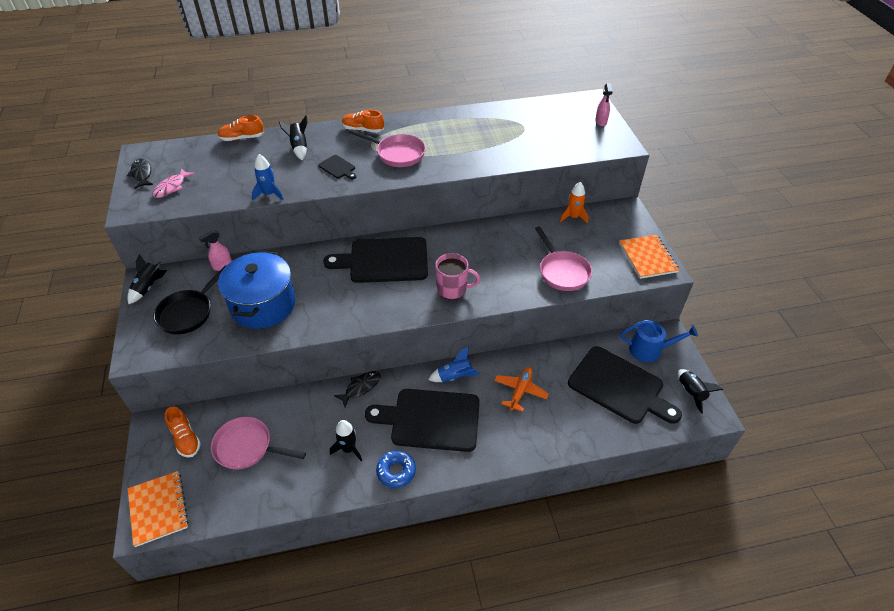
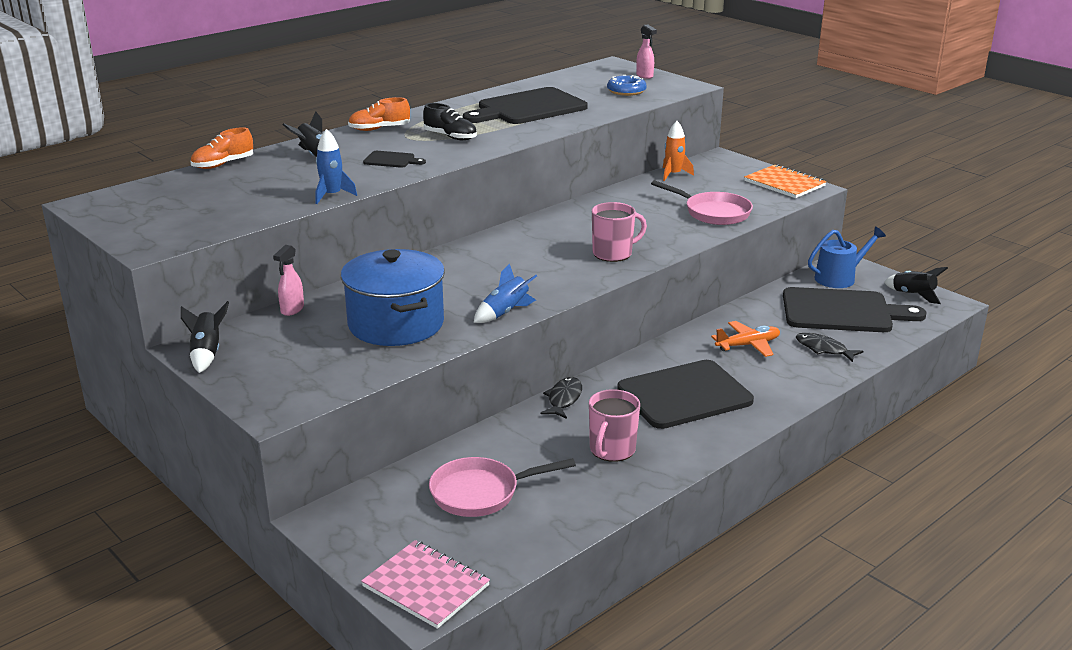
camera: 30 degrees left, 20 degrees down
(142, 174) = (118, 218): black fish -> black fish (823, 349)
(158, 509) = (426, 586): orange notebook -> pink notebook
(172, 187) = (182, 219): pink fish -> none
(185, 438) = (384, 515): orange shoe -> none
(188, 313) = (299, 358): black pan -> none
(348, 449) = (611, 450): black rocket -> pink mug
(384, 260) = (503, 253): black cutting board -> black cutting board (528, 108)
(396, 471) = (689, 447): blue donut -> blue donut (626, 91)
(397, 154) = (450, 137): pink pan -> black shoe
(454, 376) = (663, 357): blue rocket -> blue rocket (505, 313)
(520, 391) = (748, 345): orange plane -> orange plane turned 75 degrees clockwise

